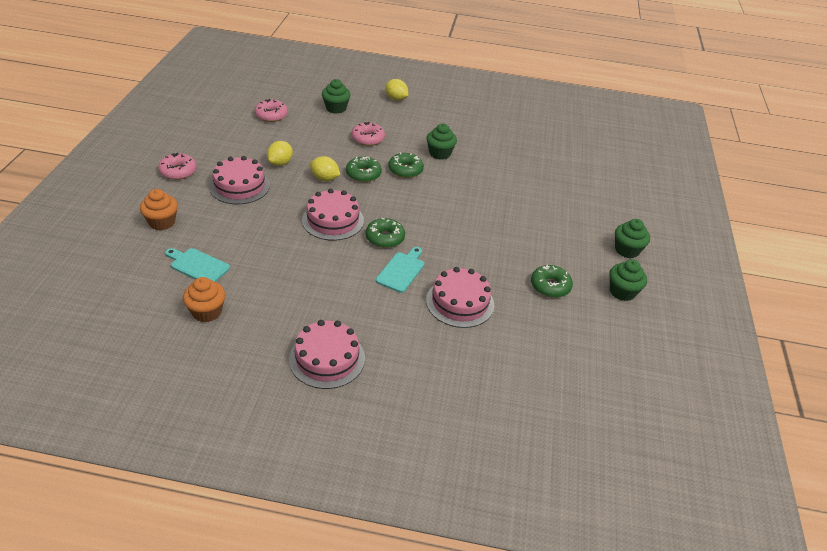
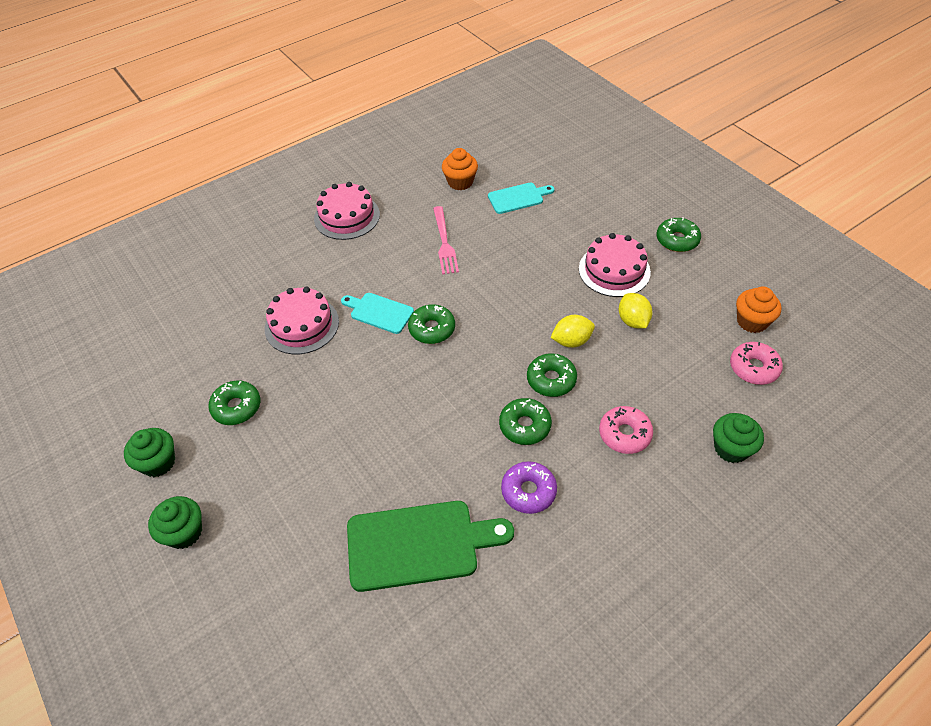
camera: 140 degrees right, 10 degrees up
(162, 222) = (598, 200): orange cupcake -> orange cupcake (752, 321)
(178, 171) = (677, 240): pink donut -> green donut
(296, 278) = (444, 243): none -> pink fork
(333, 220) = (495, 307): pink cake -> none
(396, 99) = (714, 547): yellow lemon -> none
(401, 271) = (379, 312): turquoise cutting board -> turquoise cutting board turned 135 degrees clockwise
(440, 153) = (528, 491): green cupcake -> purple donut
(511, 172) = (419, 544): none -> green cutting board

